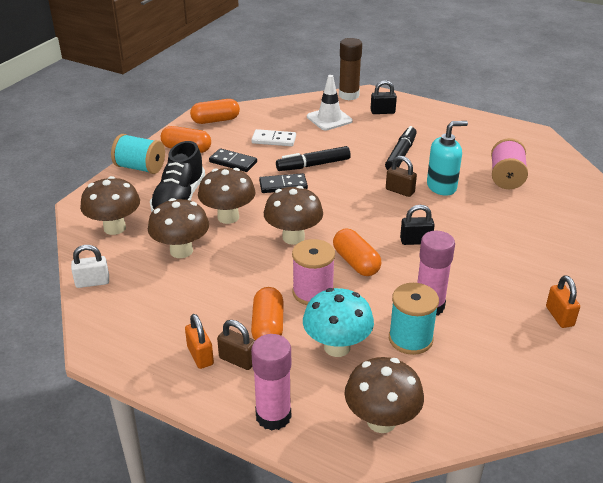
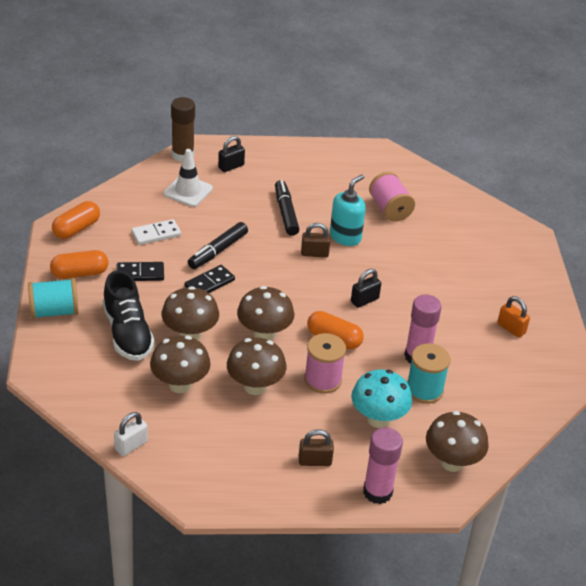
camera: 35 degrees left, 5 degrees up
(115, 228) = (96, 385): brown mushroom -> brown mushroom (255, 386)
(200, 356) = (283, 470): orange padlock -> none
(268, 327) = (313, 424): orange capsule -> none

